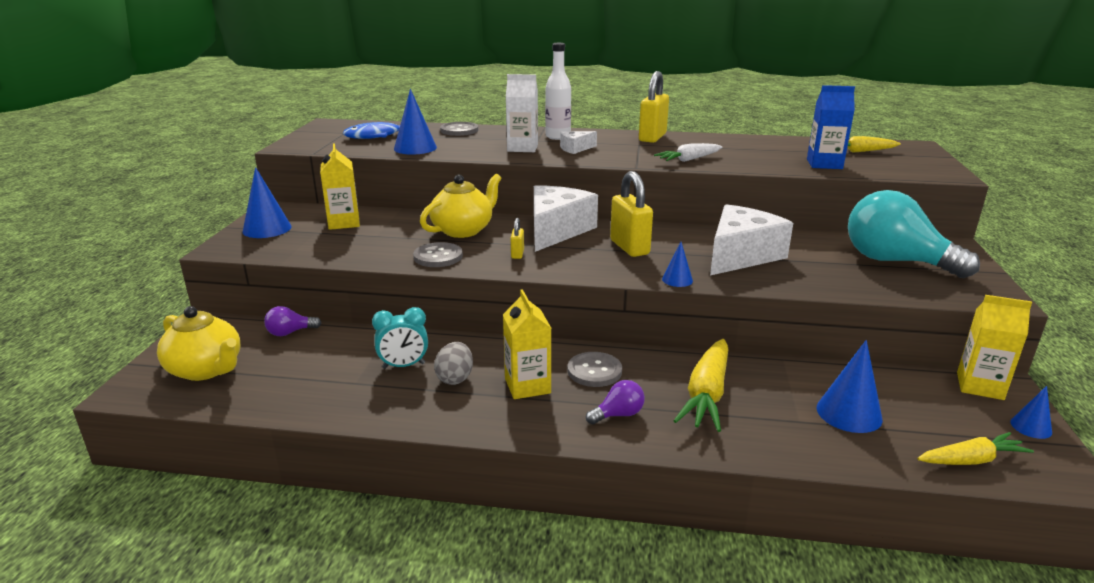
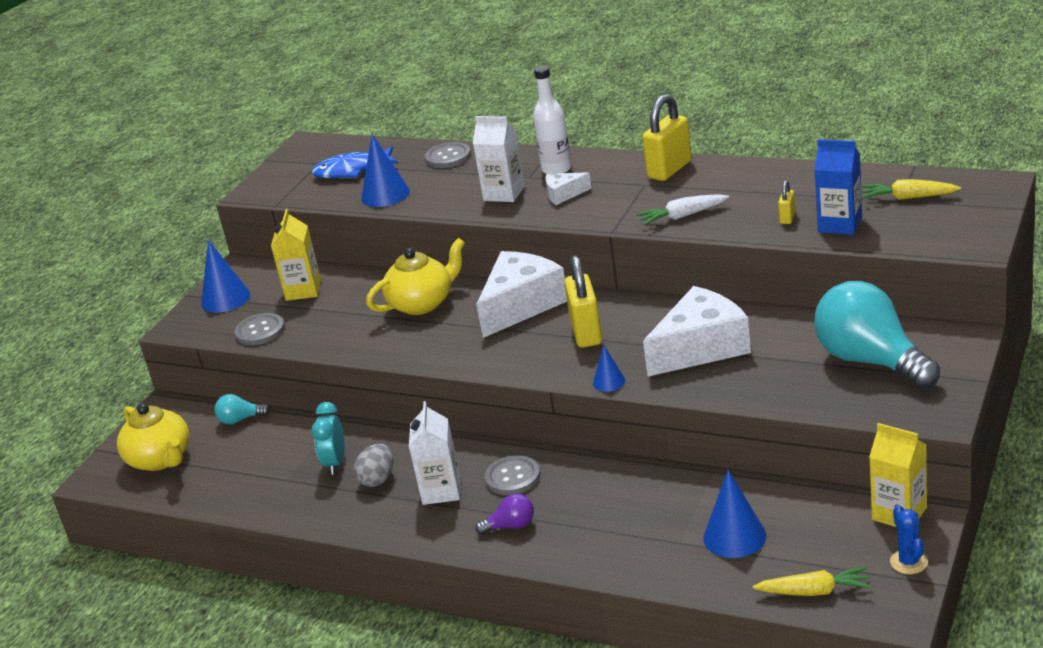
camera: 20 degrees right, 5 degrees up
(290, 332) = (240, 419): purple light bulb -> turquoise light bulb
(404, 366) = (335, 463): turquoise clock -> turquoise clock turned 90 degrees clockwise
(438, 257) = (382, 343): grey button -> grey button (260, 331)
(517, 254) = (463, 341): yellow padlock -> yellow padlock (787, 218)
(527, 386) = (441, 491): yellow carton -> white carton
(706, 395) = (607, 509): yellow carrot -> none
(1031, 427) = (908, 562): blue cone -> blue cactus

